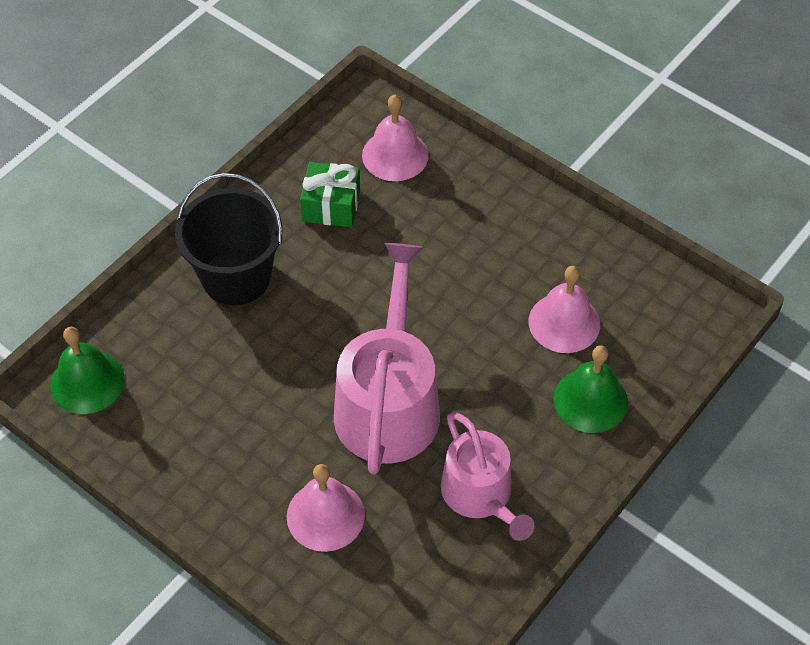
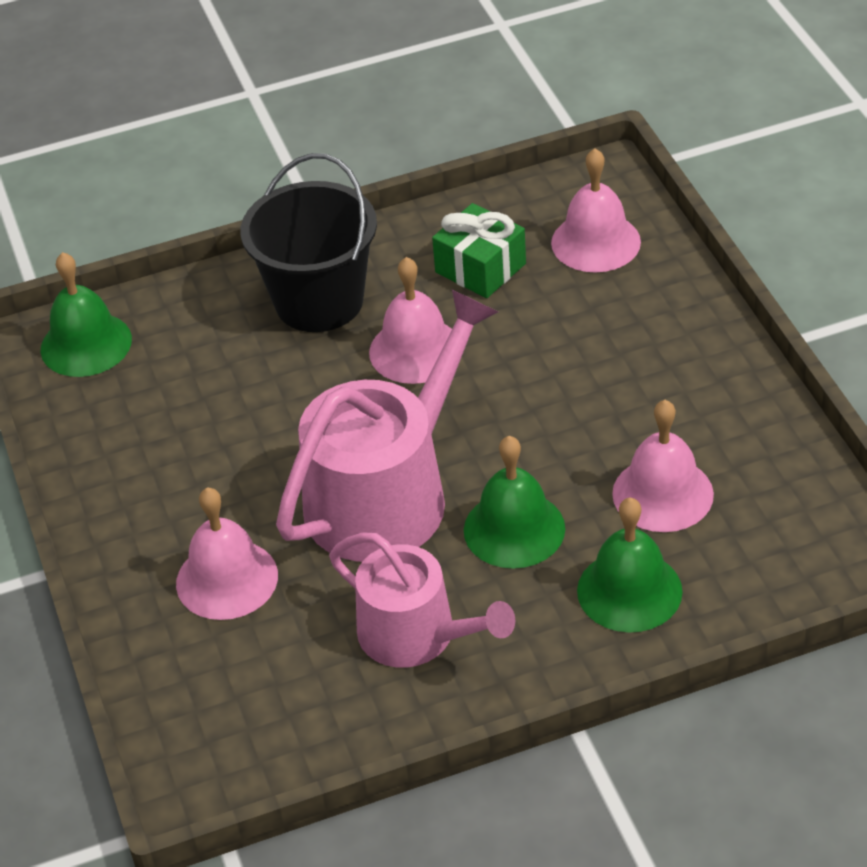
camera: 35 degrees right, 10 degrees down
(331, 286) = (415, 350): none -> pink bell
(481, 495) = (417, 635): pink watering can -> pink watering can turned 60 degrees counterclockwise
(489, 390) = (514, 529): none -> green bell

